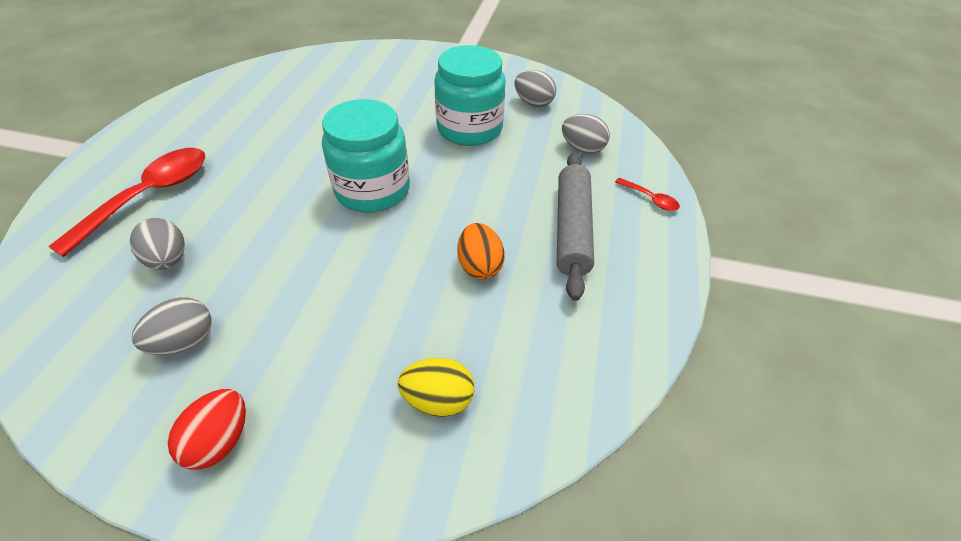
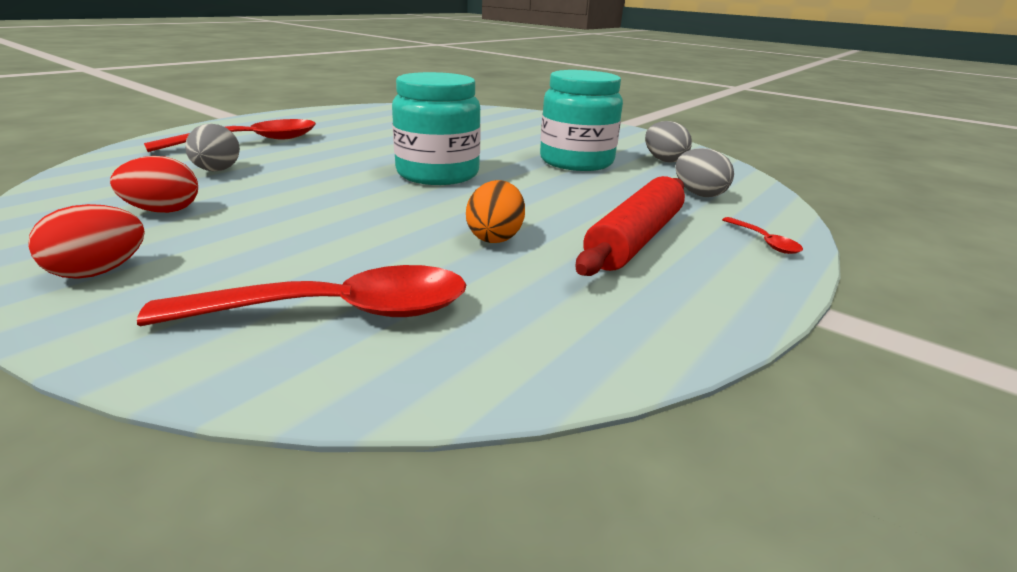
camera: 25 degrees right, 20 degrees down
(184, 341) = (164, 211): grey egg -> red egg
(438, 399) = (338, 312): yellow egg -> red spoon
(572, 229) = (635, 239): grey rolling pin -> red rolling pin

